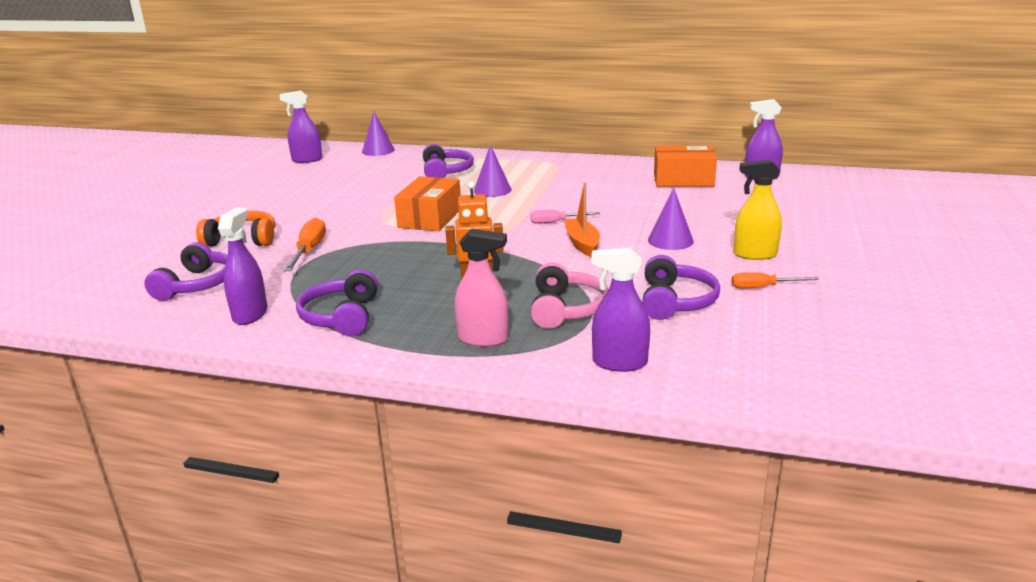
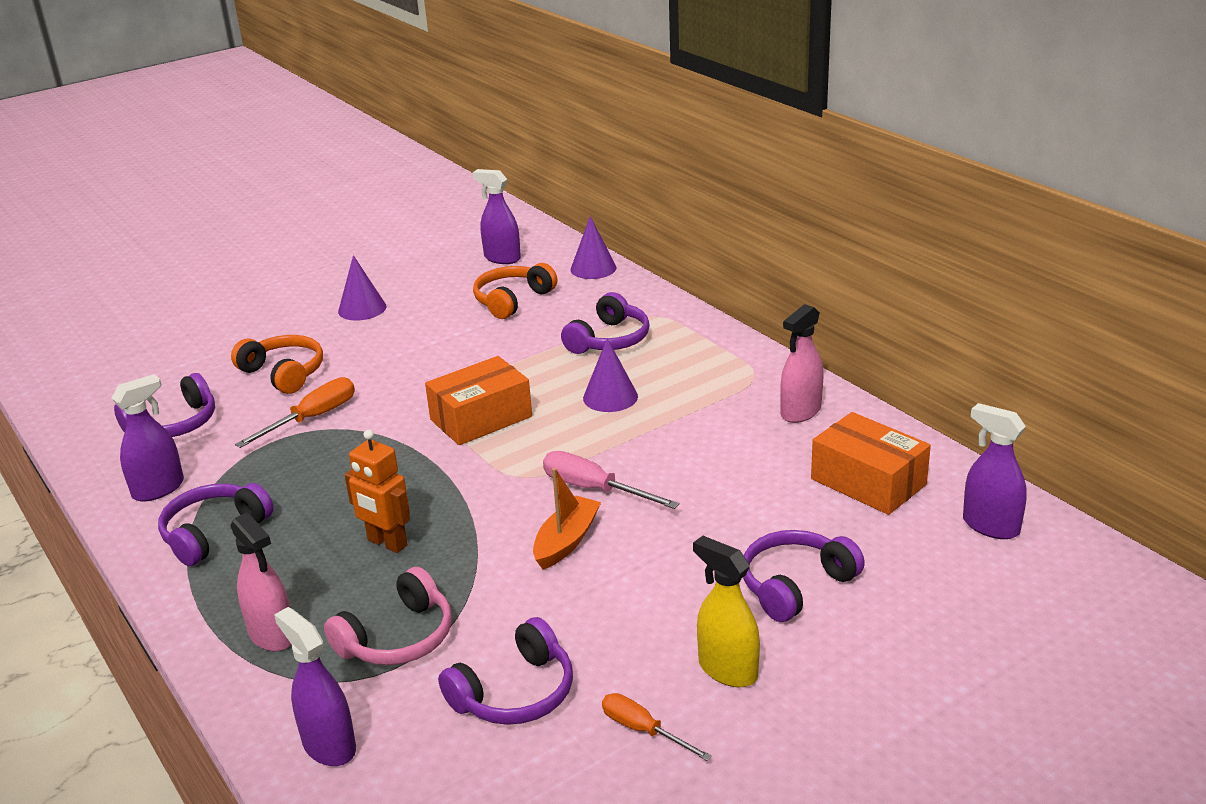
camera: 40 degrees right, 5 degrees up
(350, 173) = (512, 300): none -> orange headphones
(556, 222) = (594, 489): pink screwdriver -> pink screwdriver, size x1.52
(604, 168) = (800, 412): none -> pink spray bottle
(670, 240) = (669, 589): purple cone -> purple cone (362, 309)
(723, 219) = (795, 585): none -> purple headphones

